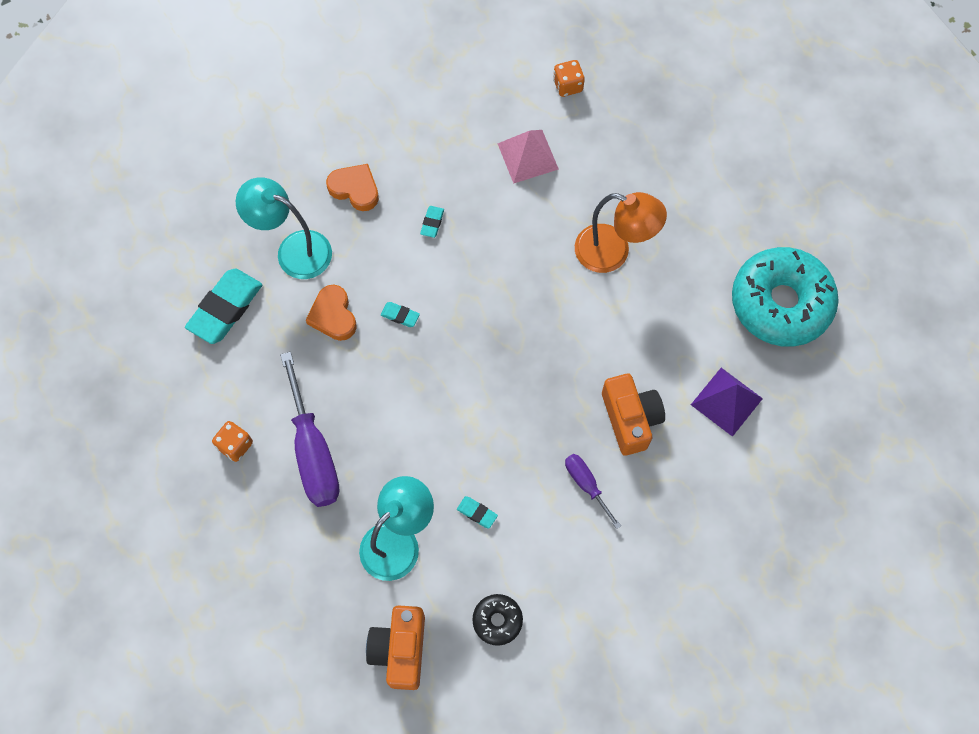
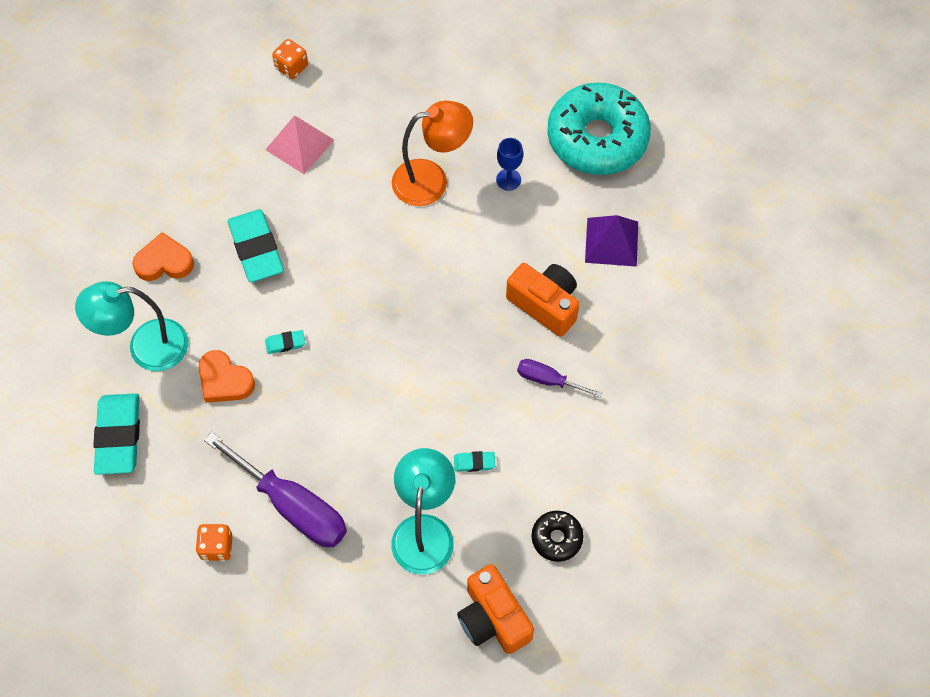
camera: 35 degrees left, 5 degrees down
(432, 223) = (256, 249): turquoise eraser -> turquoise eraser, size x2.23
(678, 292) = (508, 179): none -> blue goblet

